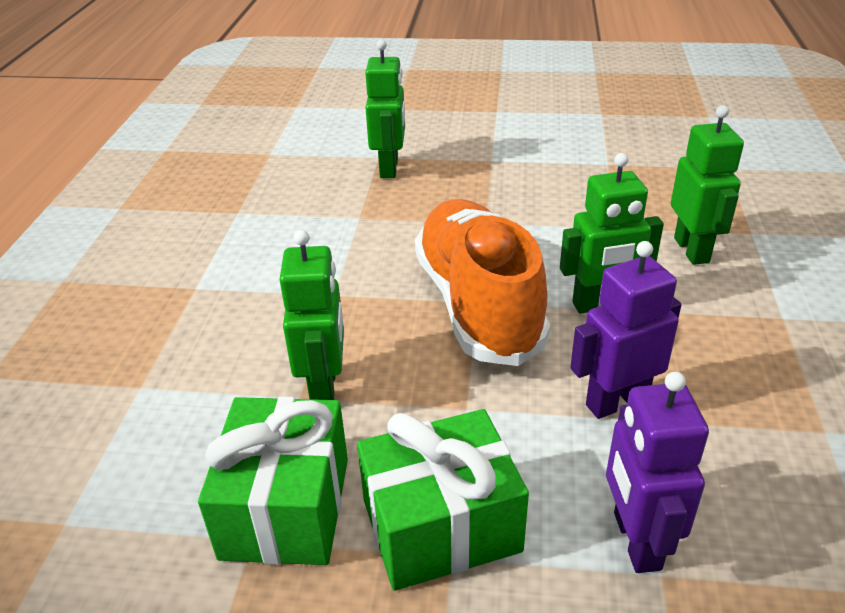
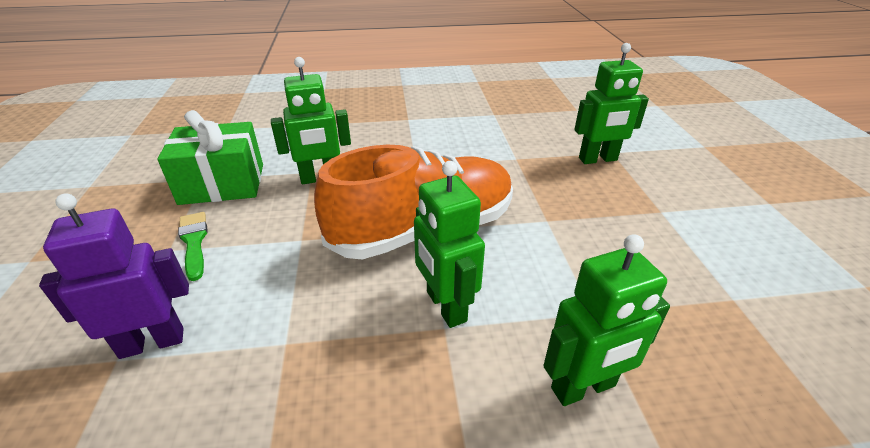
camera: 75 degrees right, 0 degrees up
(441, 526) = (194, 242): green gift -> green brush
(616, 402) = (307, 324): purple robot -> none

